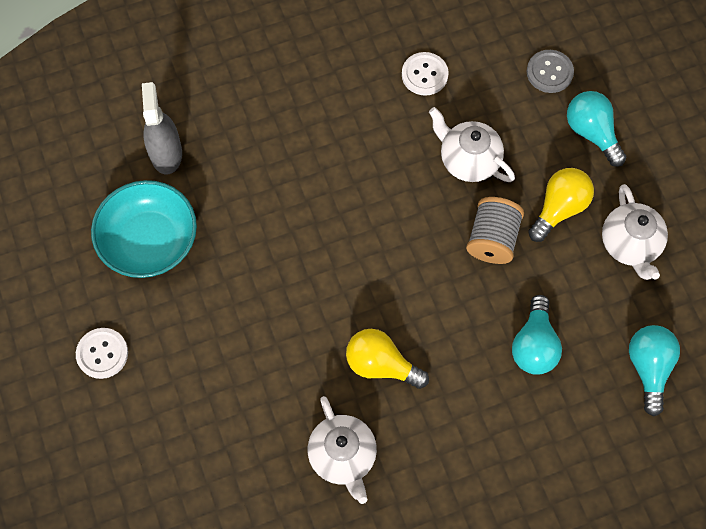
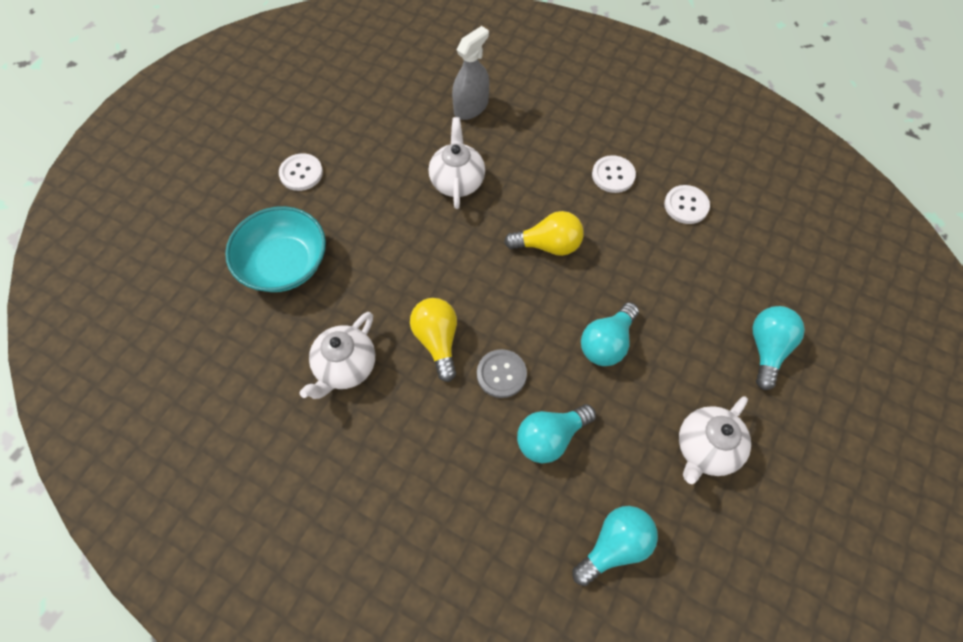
camera: 50 degrees right, 5 degrees down
(149, 241) = (402, 142): turquoise bowl -> turquoise bowl (284, 264)
(346, 102) = (613, 175): none -> white button
(468, 160) = (652, 281): white teapot -> white teapot (457, 181)
(492, 239) = (607, 343): grey spool -> turquoise light bulb
(549, 72) = (781, 283): grey button -> grey button (501, 374)
(559, 208) = (680, 372): yellow light bulb -> yellow light bulb (548, 245)

